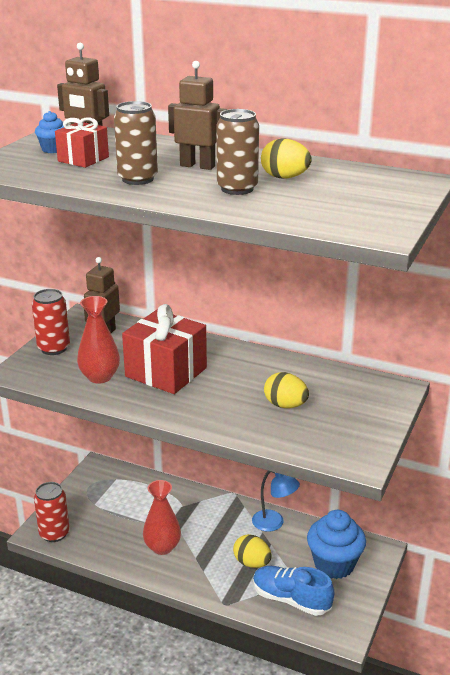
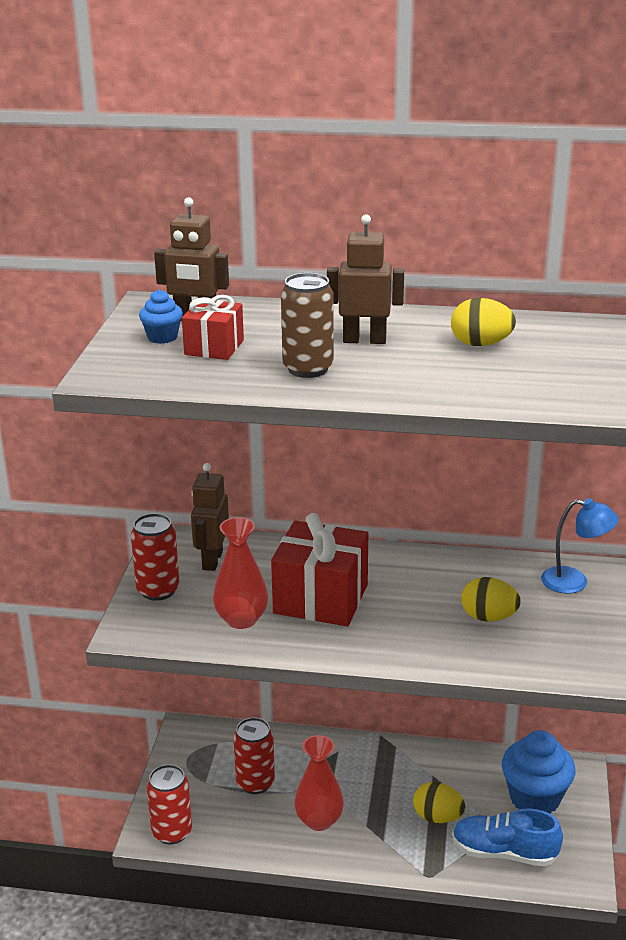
camera: 15 degrees left, 0 degrees up
(129, 511) = (255, 783): none -> red can
(237, 189) = (438, 367): brown can -> none
(274, 523) = (441, 761): blue lamp -> blue lamp (574, 582)

